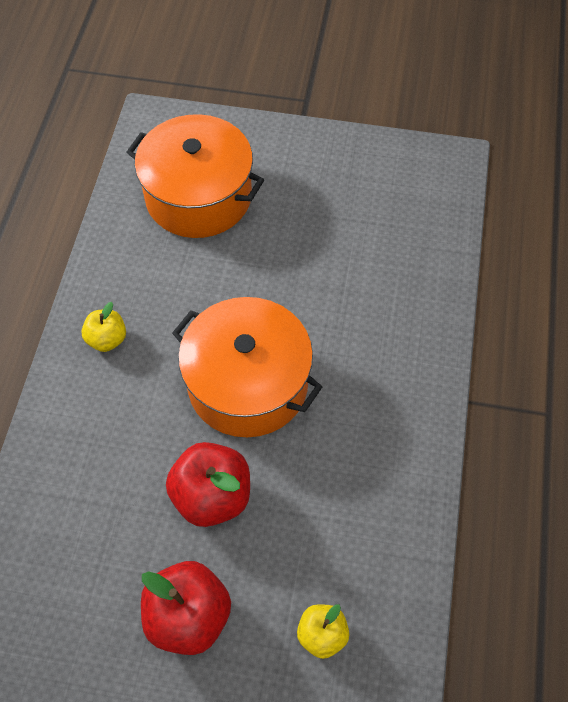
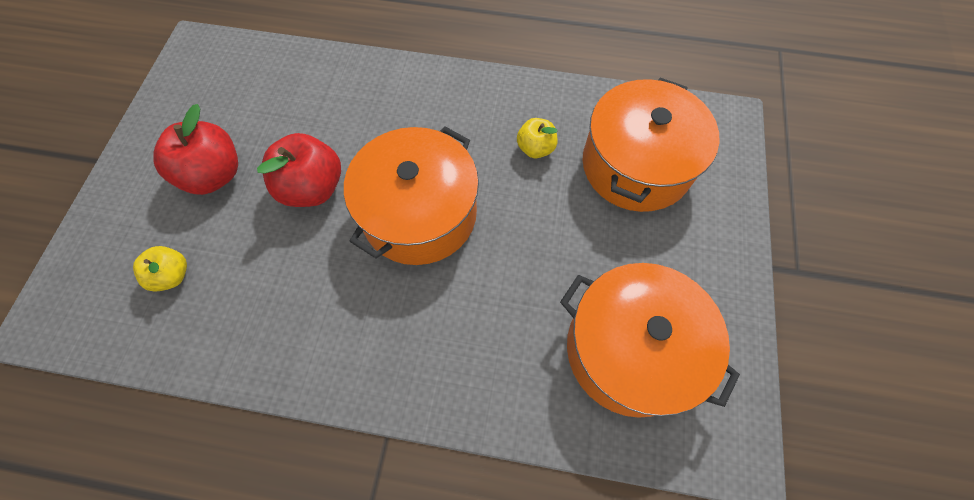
camera: 90 degrees right, 5 degrees up
(107, 339) = (469, 103): yellow apple -> yellow apple (535, 148)
(380, 218) = (630, 350): none -> orange pot

